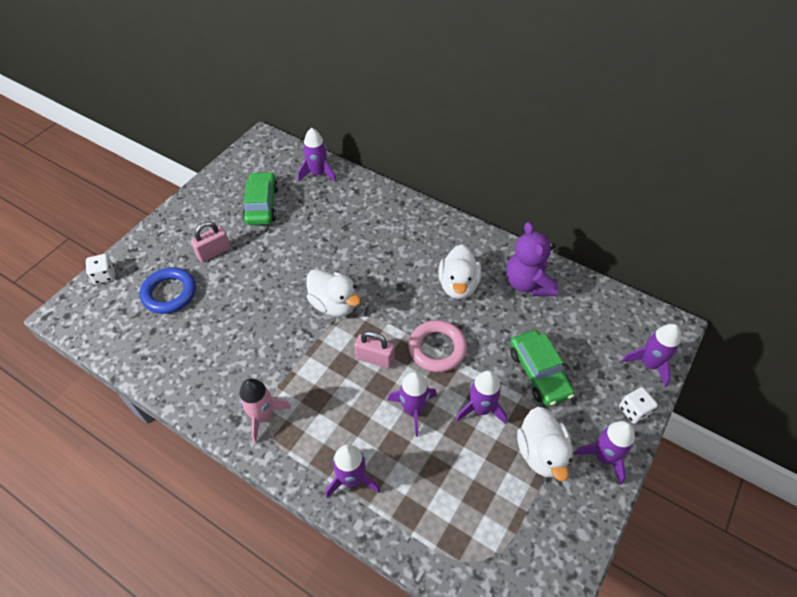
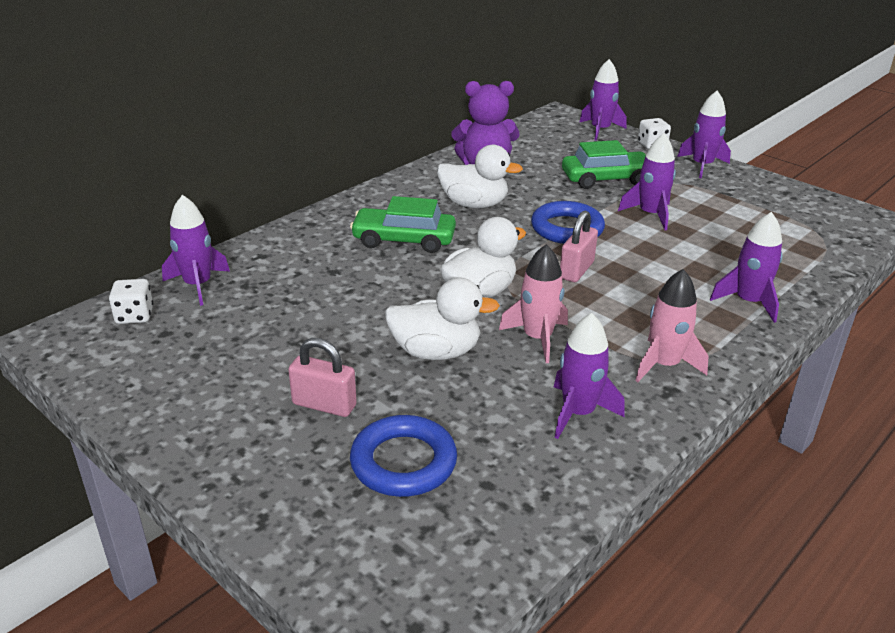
camera: 80 degrees left, 20 degrees down
(104, 275) = (319, 565): white dice -> white dice (134, 316)
(214, 252) = (324, 405): pink padlock -> pink padlock turned 45 degrees counterclockwise
(262, 205) = (235, 346): green car -> green car (404, 240)
(285, 341) = (537, 338): none -> pink rocket
(413, 410) = (652, 253): purple rocket -> purple rocket (578, 413)
(437, 348) = (567, 228): pink ring -> blue ring
(541, 453) = (701, 192): white duck -> white duck (436, 352)

